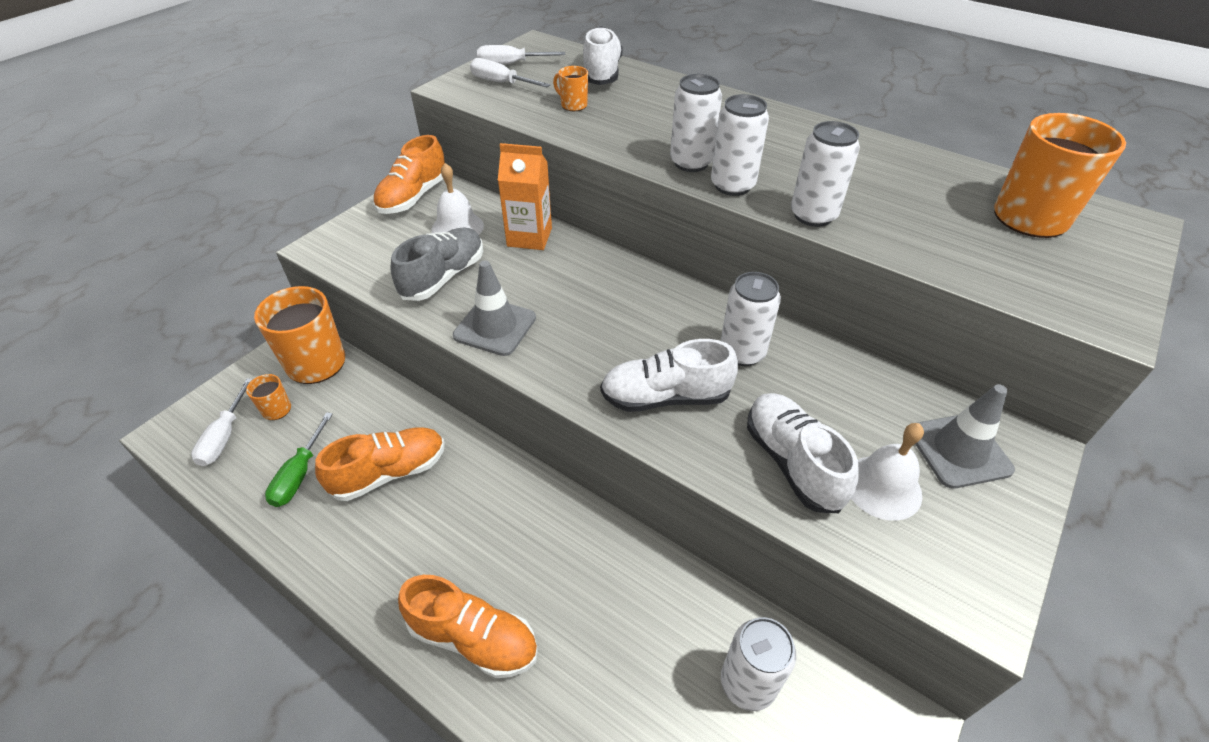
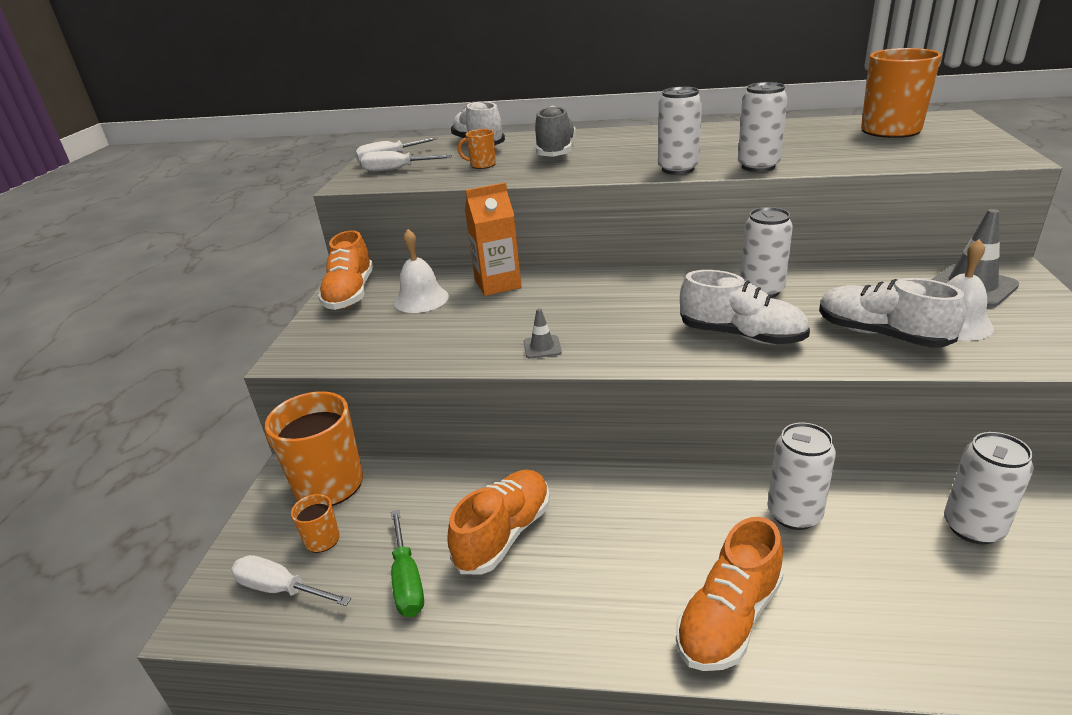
camera: 25 degrees left, 15 degrees down
(224, 436) = (281, 589): white screwdriver -> white screwdriver turned 135 degrees clockwise
(443, 277) = (450, 333): grey shoe -> grey shoe (556, 152)
(473, 638) = (729, 618): orange shoe -> orange shoe turned 135 degrees clockwise
(495, 327) = (542, 347): grey traffic cone -> grey traffic cone, size x0.52
(665, 397) = (741, 335): white shoe -> white shoe turned 120 degrees counterclockwise
(691, 163) = (628, 167): white can -> white can (794, 514)

